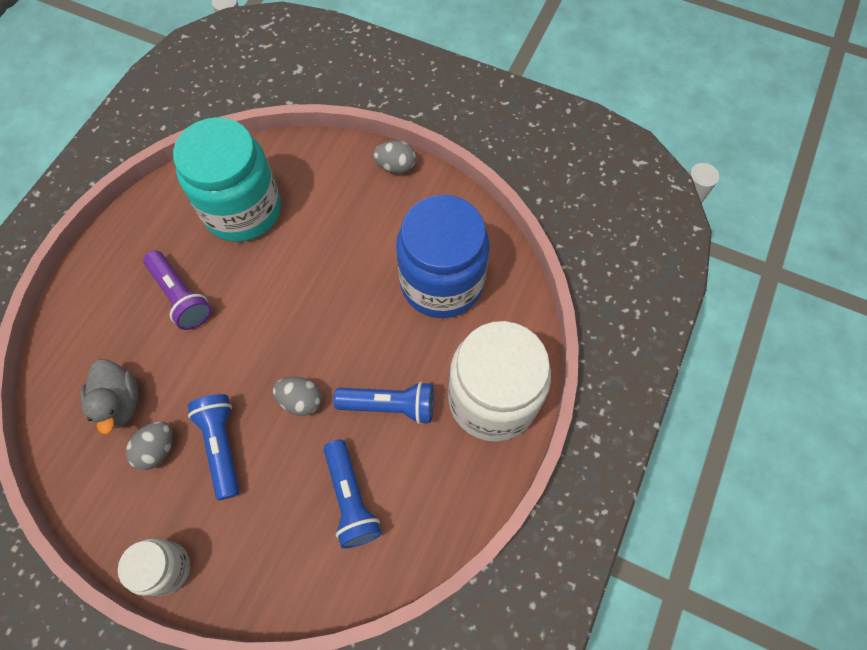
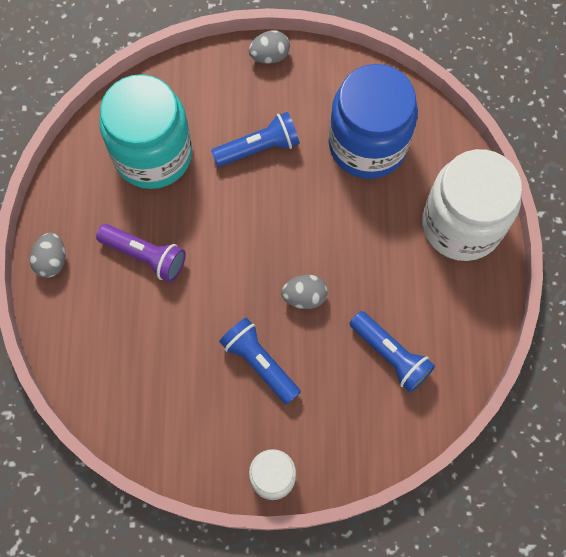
camera: 25 degrees left, 5 degrees up
(120, 403) = (149, 369): grey duck -> none
(157, 449) = (206, 391): grey egg -> grey egg (52, 261)
(390, 405) = (381, 267): blue flashlight -> blue flashlight (259, 148)

